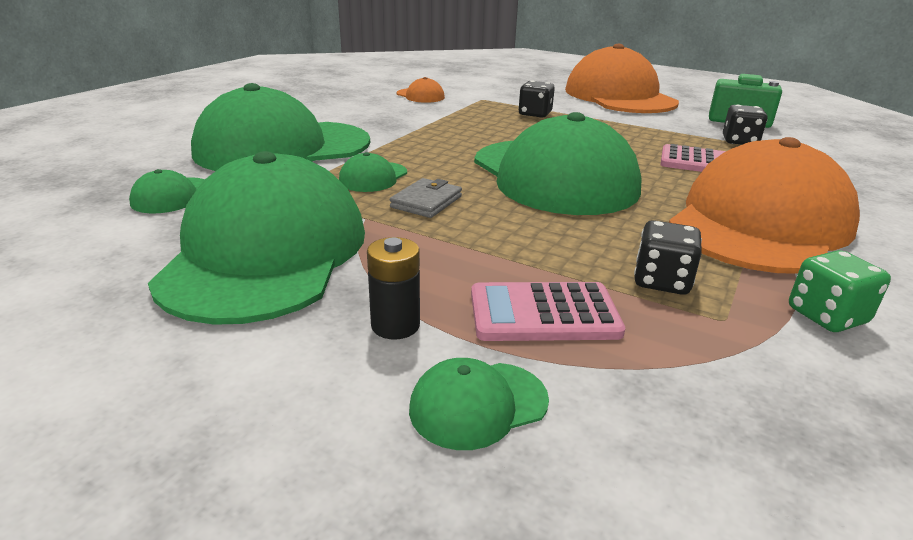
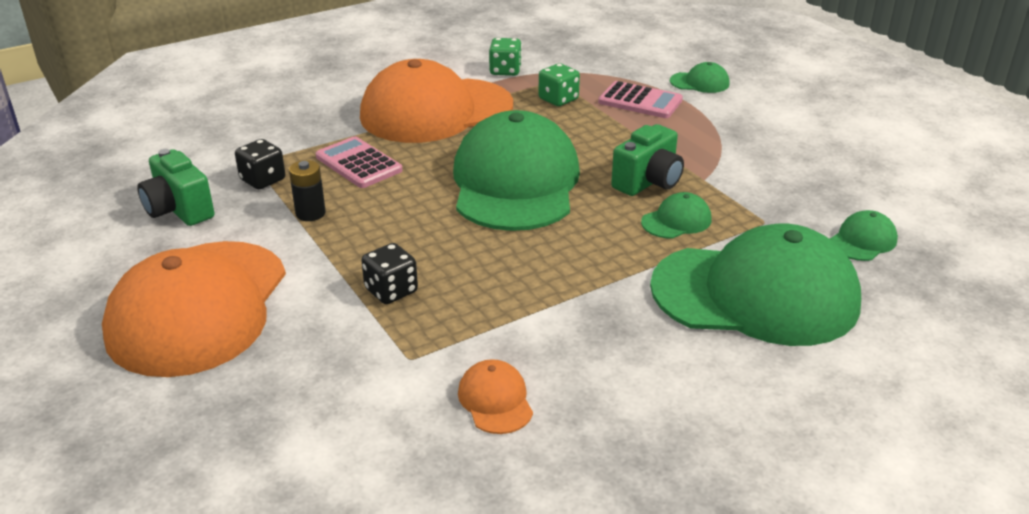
camera: 150 degrees left, 5 degrees up
(266, 252) = (781, 168): green cap -> none
(395, 325) = (718, 113): black battery -> black battery (310, 213)
(426, 202) = (648, 182): grey wallet -> green camera
(661, 281) = (558, 99): black dice -> green dice

